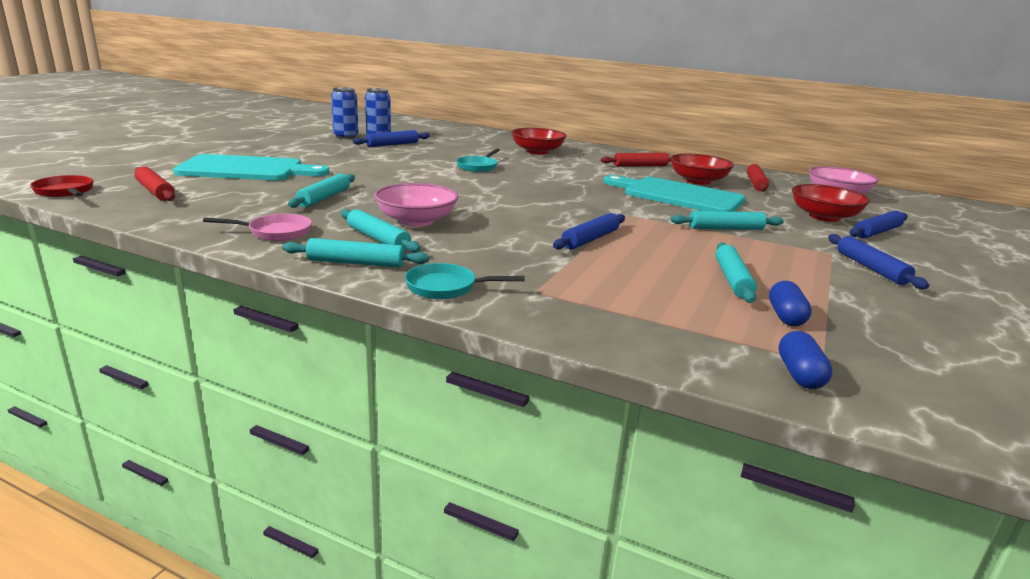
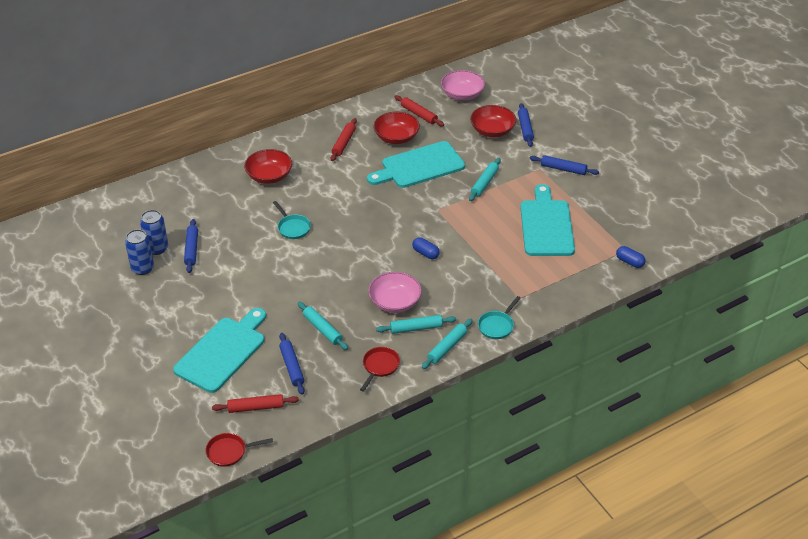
camera: 55 degrees left, 20 degrees up
(276, 232) = (380, 366): pink pan -> red pan
(590, 239) = (467, 245): blue rolling pin -> blue rolling pin (291, 367)
(732, 279) = (546, 225): turquoise rolling pin -> turquoise cutting board
(786, 316) = (588, 233): blue capsule -> blue capsule (425, 253)

